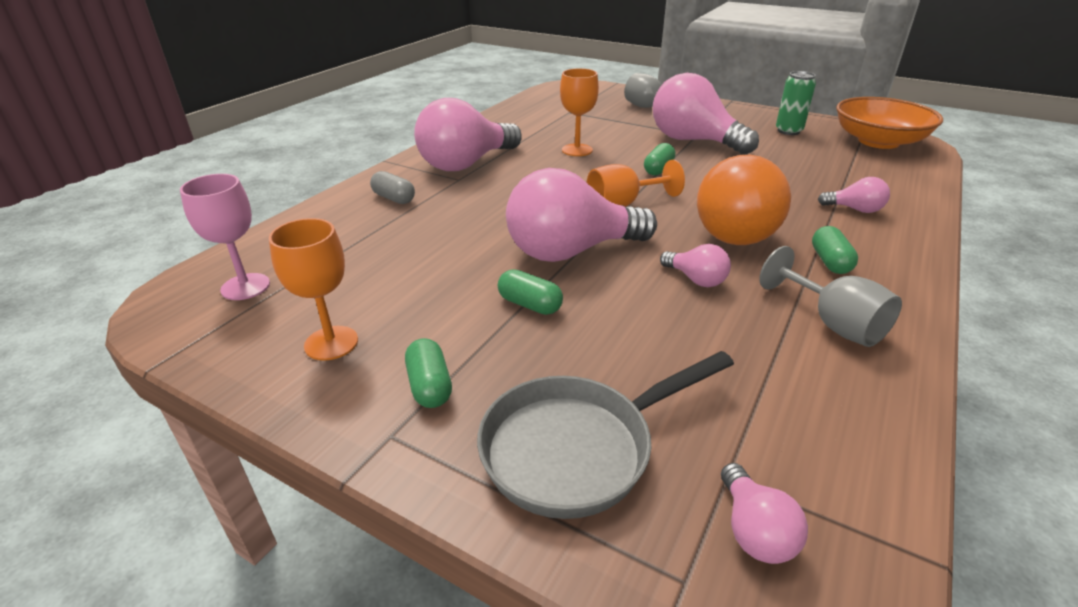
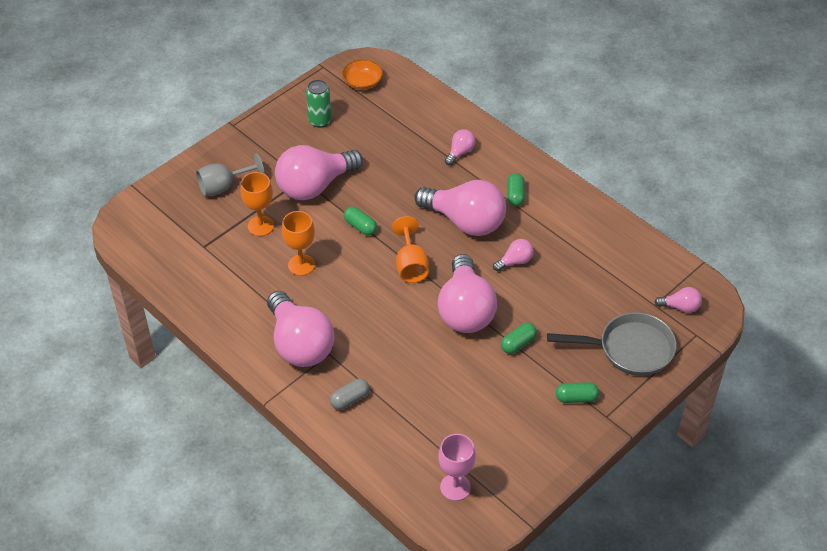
camera: 75 degrees left, 15 degrees up
(331, 343) = (529, 440): orange goblet -> orange goblet (261, 226)
(577, 448) = (630, 349): grey pan -> grey pan turned 75 degrees counterclockwise
(733, 229) = (465, 221): orange light bulb -> pink light bulb
(830, 262) = (515, 195): green capsule -> green capsule turned 75 degrees clockwise
(832, 323) = (570, 223): grey goblet -> none
(878, 141) = (362, 82): orange bowl -> orange bowl, size x0.54

